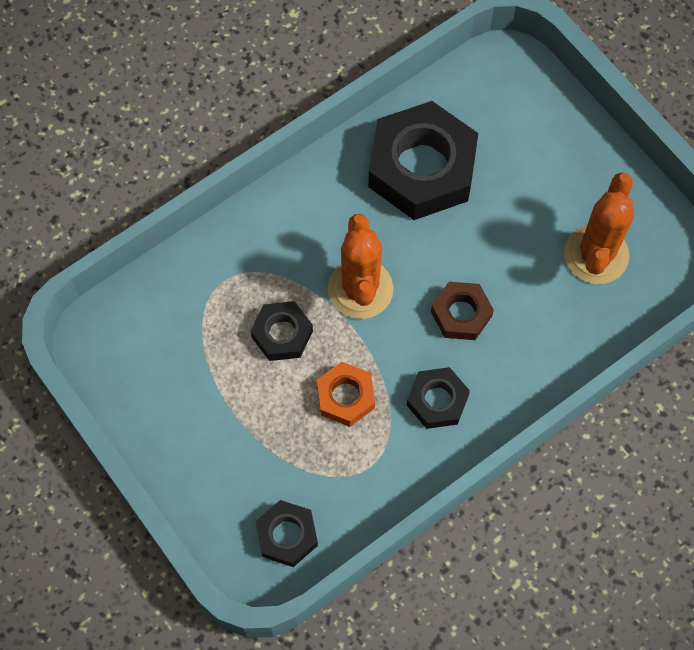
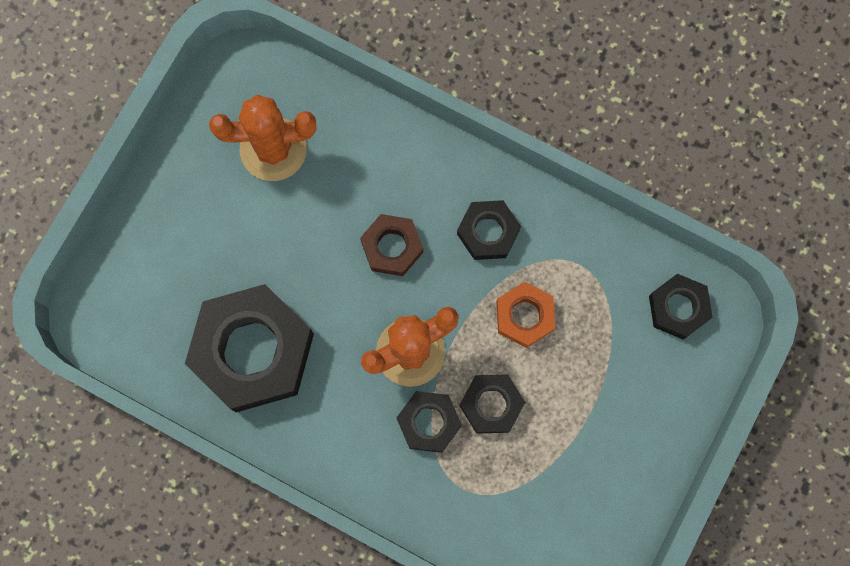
camera: 115 degrees left, 10 degrees up
(293, 278) = (429, 422): none -> black nut

